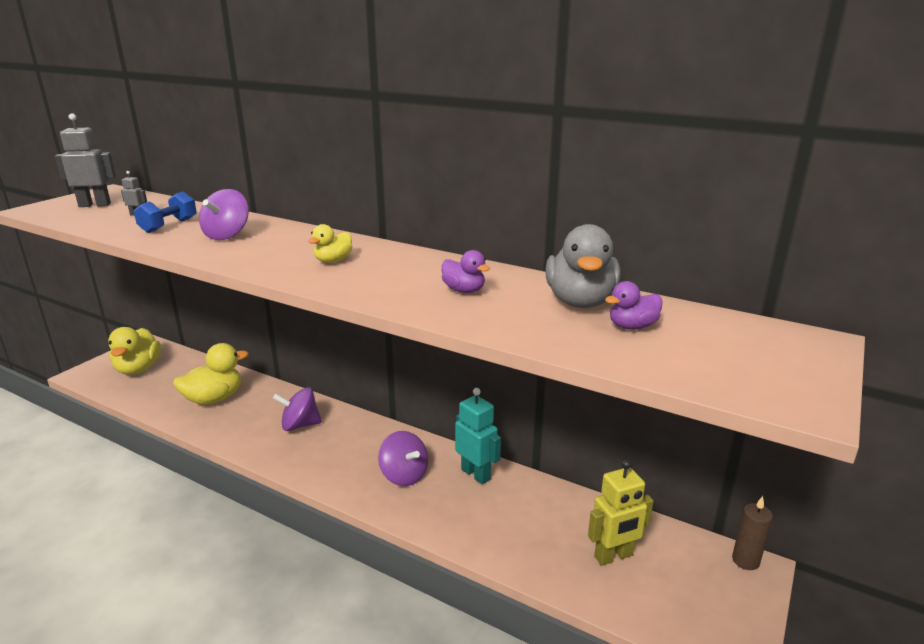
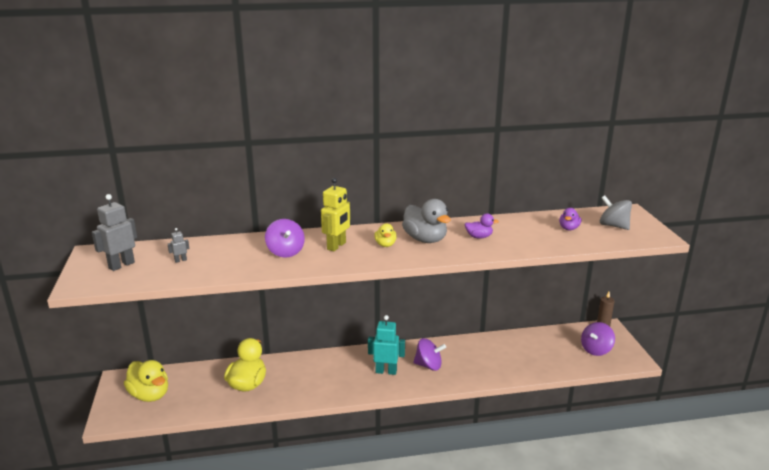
camera: 40 degrees left, 0 degrees up
(169, 226) = (228, 259): blue dumbbell -> none
(300, 425) = (331, 371): purple spinning top -> purple spinning top (596, 350)
(476, 474) = (460, 347): turquoise robot -> turquoise robot (386, 371)
(580, 302) = (532, 224): grey duck -> grey duck (425, 239)
(613, 556) = (560, 350): yellow robot -> yellow robot (336, 246)
(731, 351) = (613, 226): none -> grey spinning top

